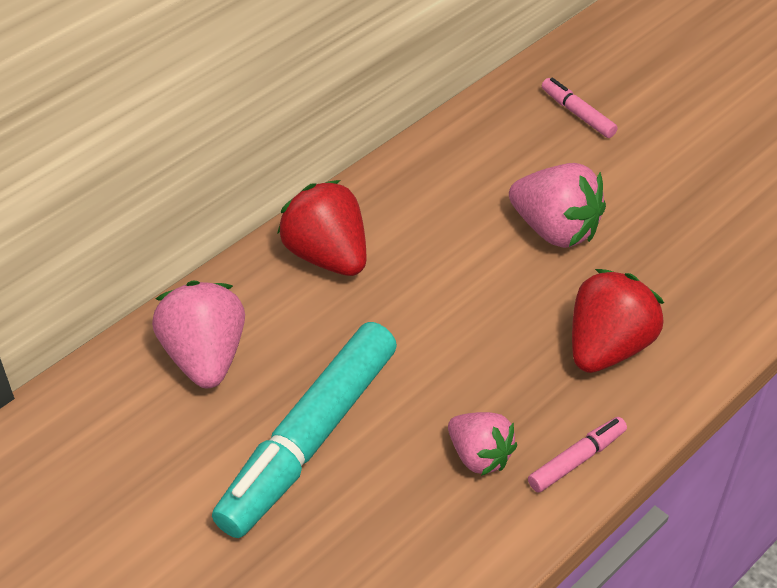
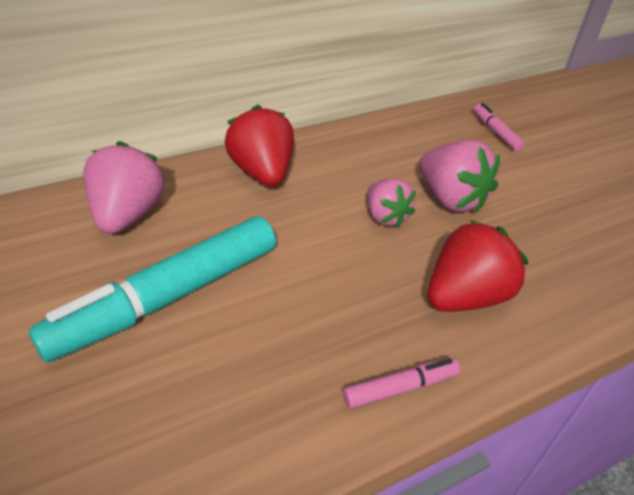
camera: 15 degrees right, 5 degrees down
(479, 456) = (308, 356): pink strawberry -> pink strawberry (385, 216)

